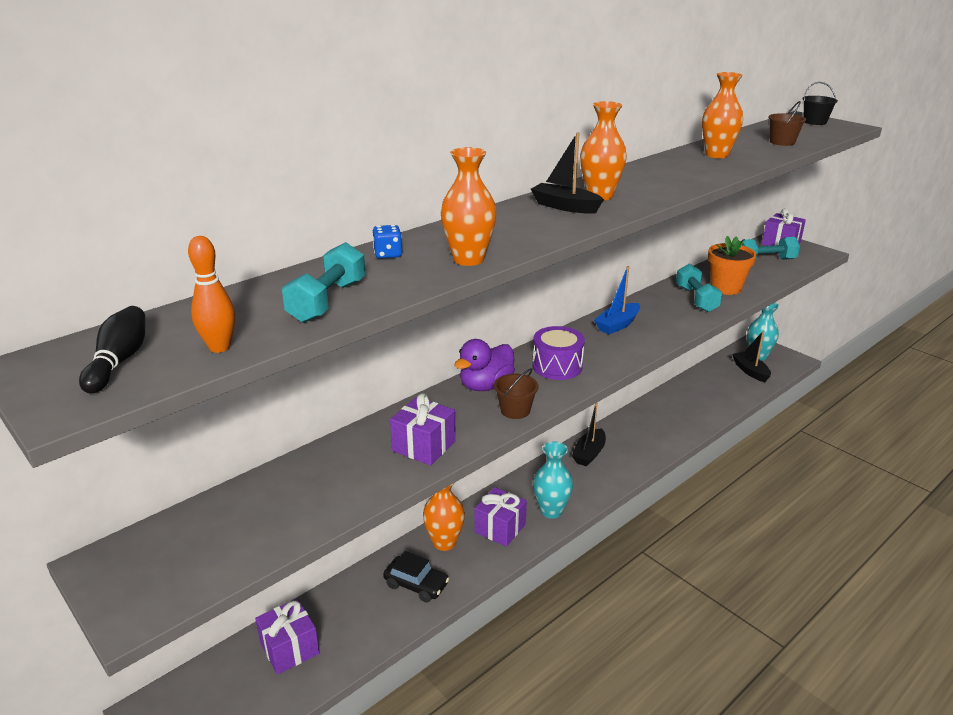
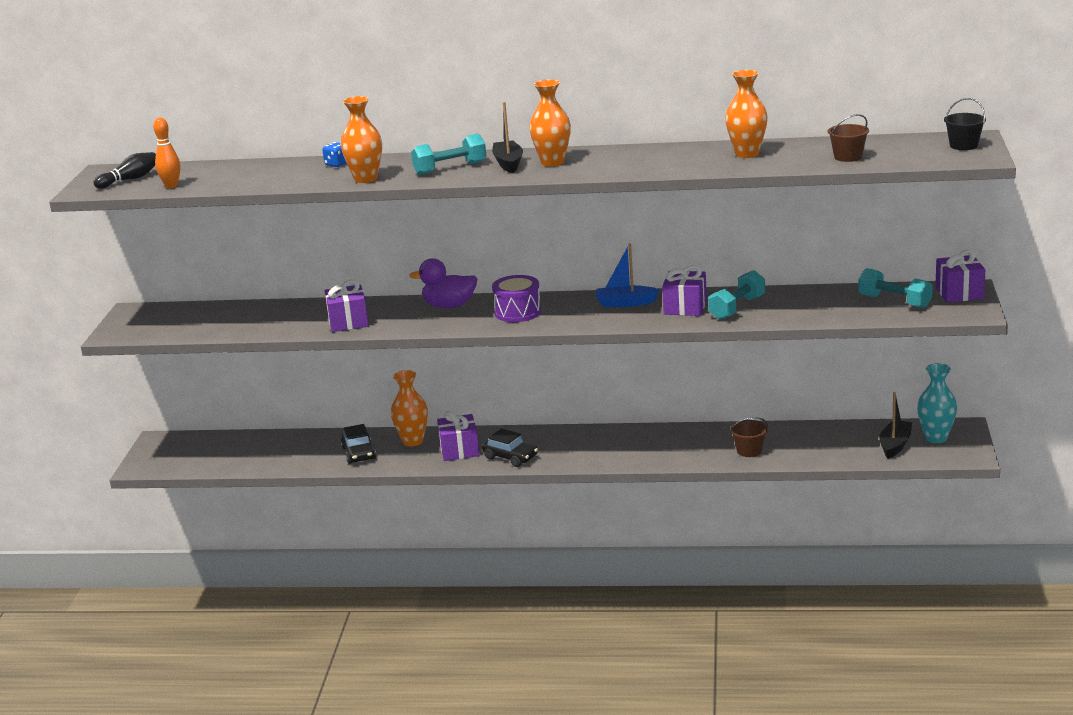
camera: 50 degrees right, 5 degrees down
(289, 648) = (251, 448): purple gift -> purple gift (685, 307)
(327, 301) = (254, 179): turquoise dumbbell -> turquoise dumbbell (450, 168)
(515, 410) = (434, 325): brown bucket -> brown bucket (749, 451)
(551, 511) = (510, 457): turquoise vase -> black car
(589, 453) = (610, 438): black boat -> none
(725, 288) = (787, 309): orange flower pot -> none

